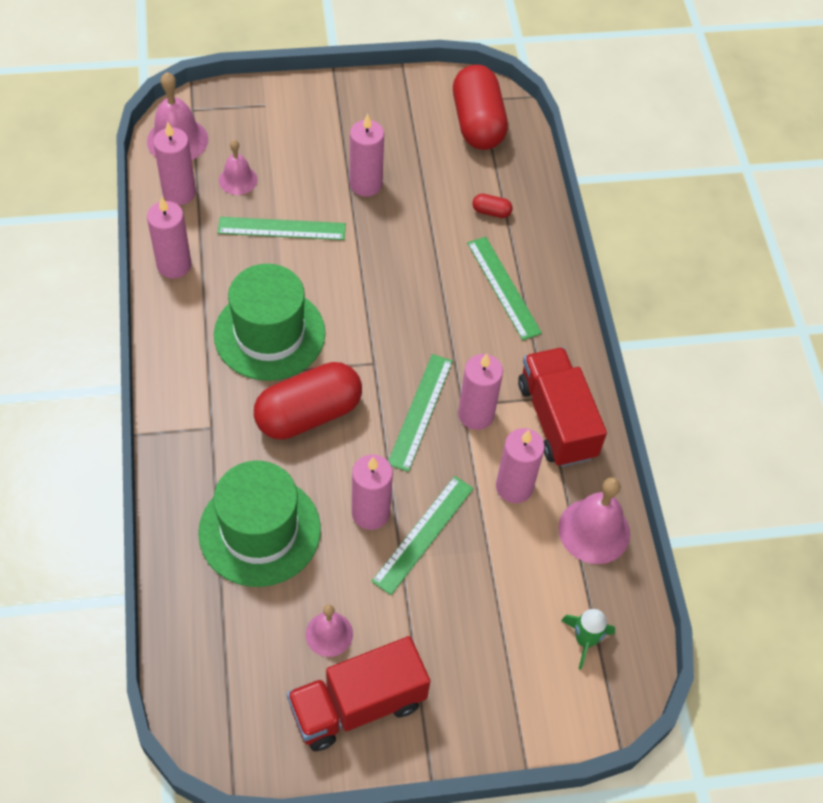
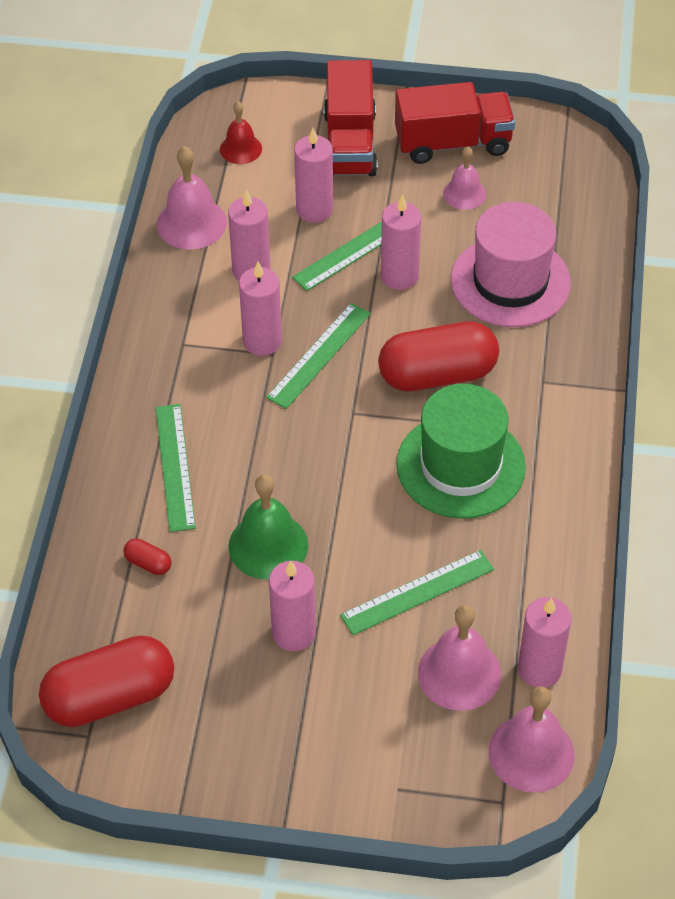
camera: 160 degrees left, 5 degrees down
(174, 265) = (559, 570): pink candle -> pink candle (314, 209)
(238, 180) = (459, 673): pink bell -> pink bell, size x1.61
(259, 531) = (510, 281): green hat -> pink hat
(282, 229) = (417, 592): green ruler -> green ruler turned 45 degrees counterclockwise
(406, 241) = (268, 545): none -> green bell
(477, 123) = (110, 697): red capsule -> red capsule turned 60 degrees clockwise
(556, 420) = (181, 320): red truck -> red truck (350, 143)
(585, 640) = (241, 149): green rocket -> red bell

